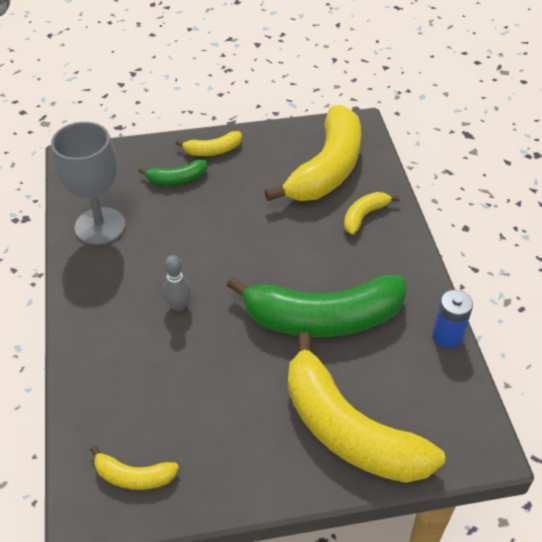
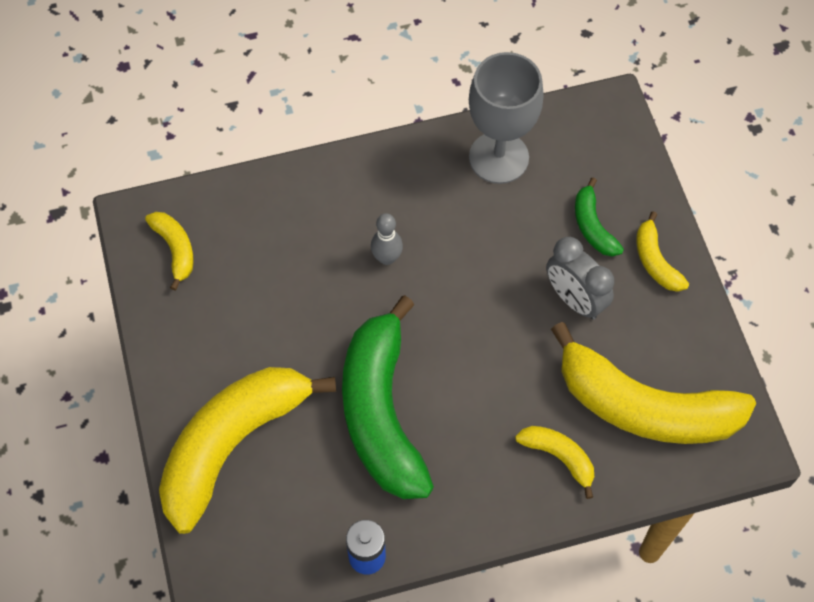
camera: 85 degrees right, 15 degrees up
(134, 476) = (175, 249): yellow banana -> yellow banana turned 150 degrees clockwise
(237, 195) = (574, 299): none -> grey clock

